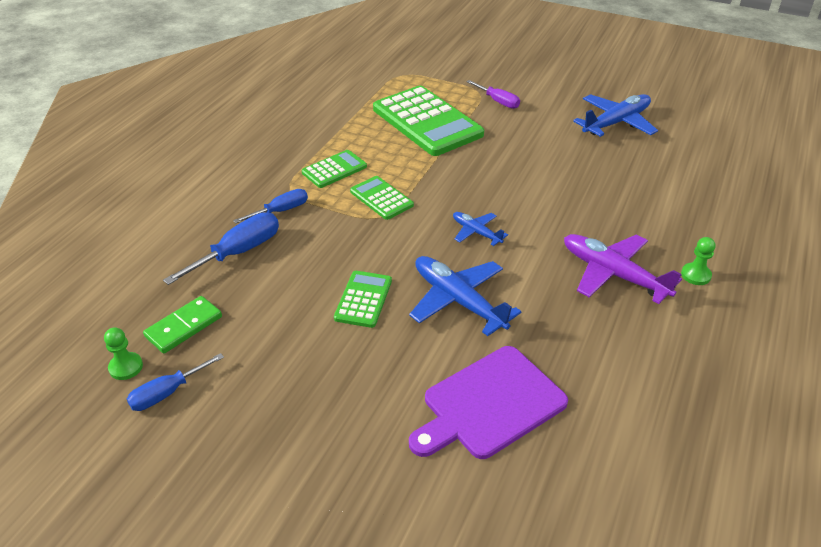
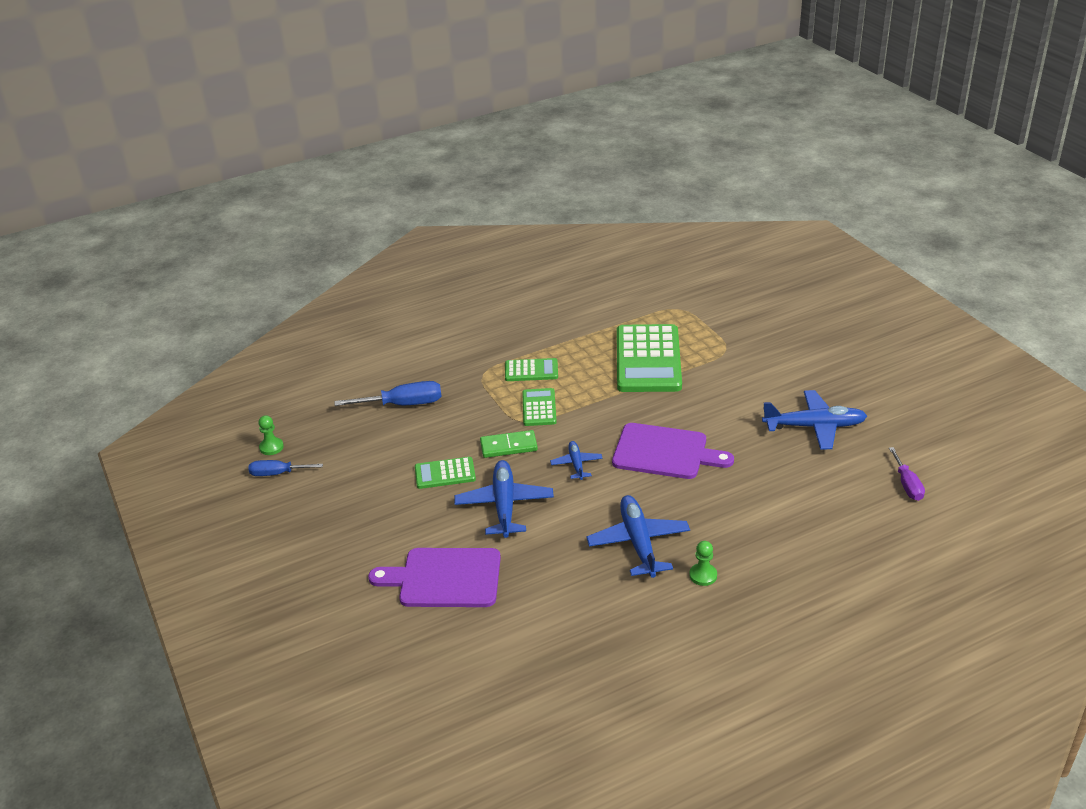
camera: 40 degrees right, 5 degrees down
(184, 326) = (324, 438): green domino -> green domino (508, 446)
(281, 211) = (460, 387): blue screwdriver -> none
(363, 299) = (445, 473): green calculator -> green calculator turned 150 degrees counterclockwise
(498, 101) = (731, 365): purple screwdriver -> purple screwdriver (907, 484)
(535, 189) = (665, 452): none -> purple cutting board
(613, 274) = (638, 543): purple plane -> blue plane

